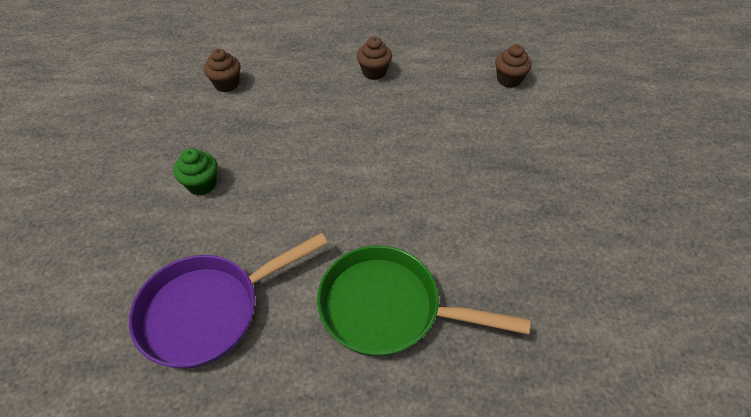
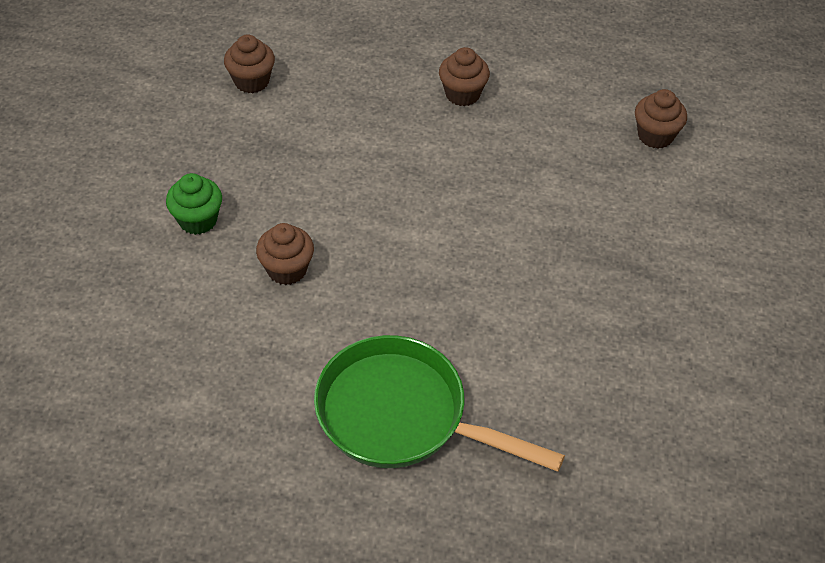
camera: 10 degrees right, 0 degrees up
(209, 311) = (185, 379): purple pan -> none
(276, 209) = (287, 269): none -> brown cupcake

